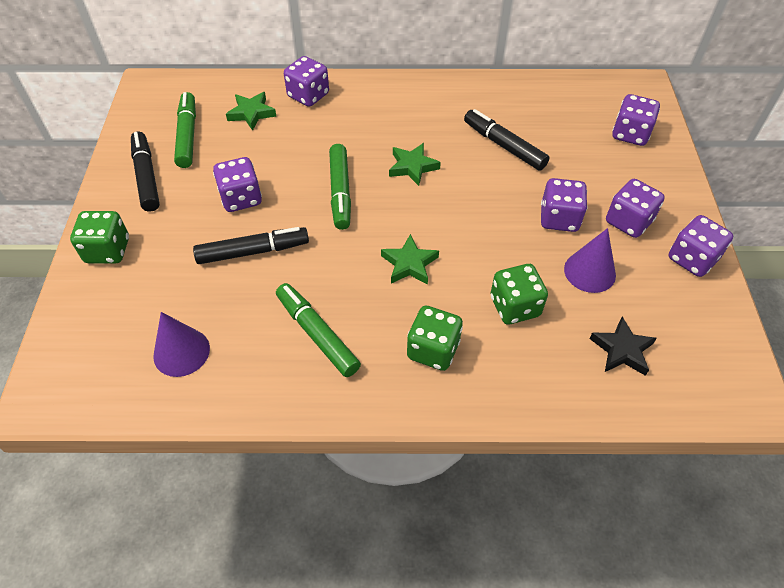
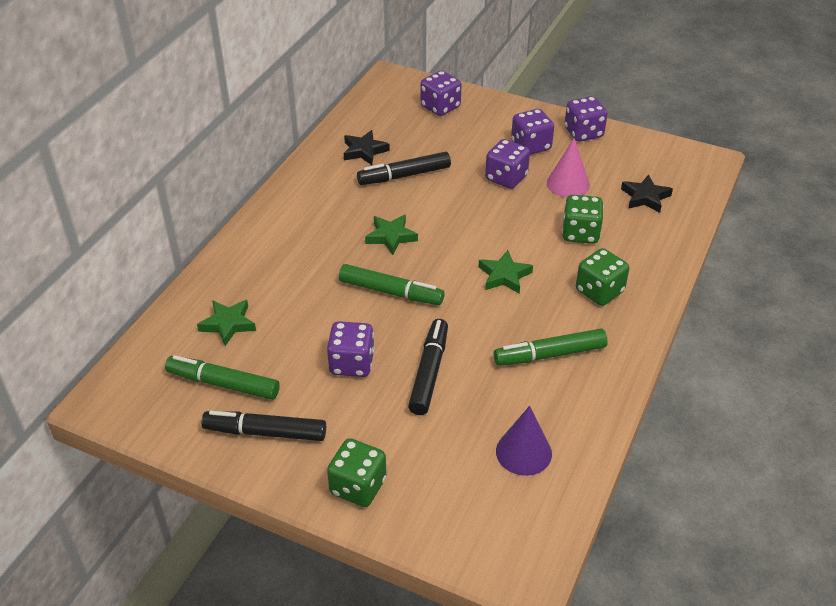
camera: 65 degrees left, 10 degrees down
(308, 95) = (235, 275): purple dice -> none
(518, 108) = (364, 151): none -> black star
(589, 272) = (568, 184): purple cone -> pink cone

